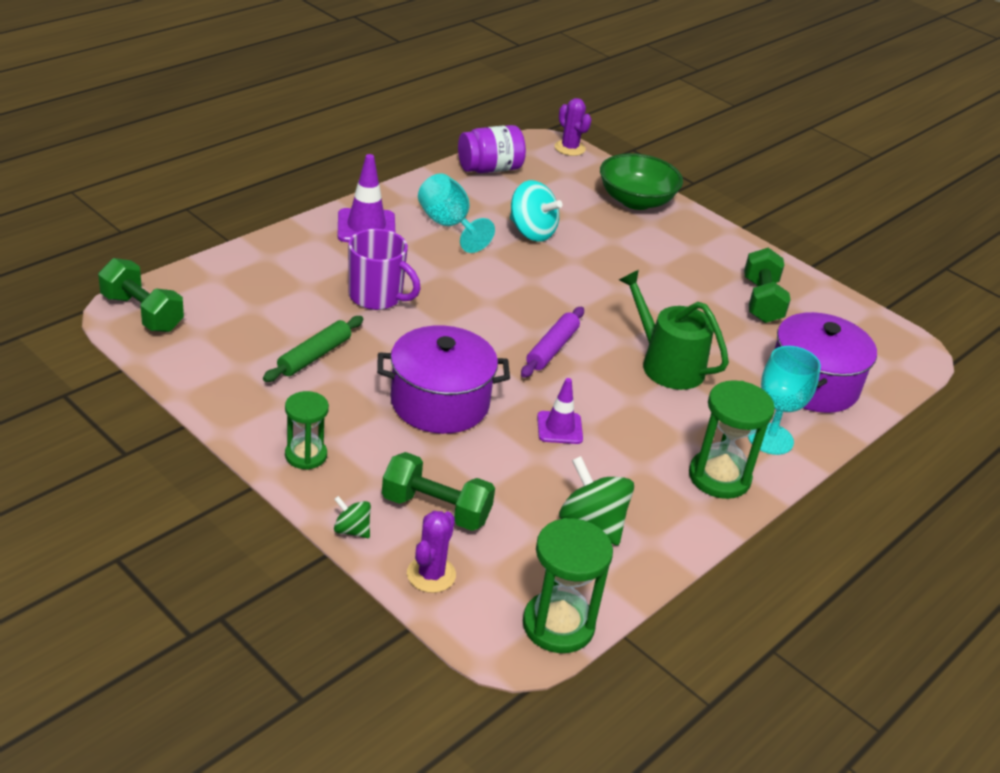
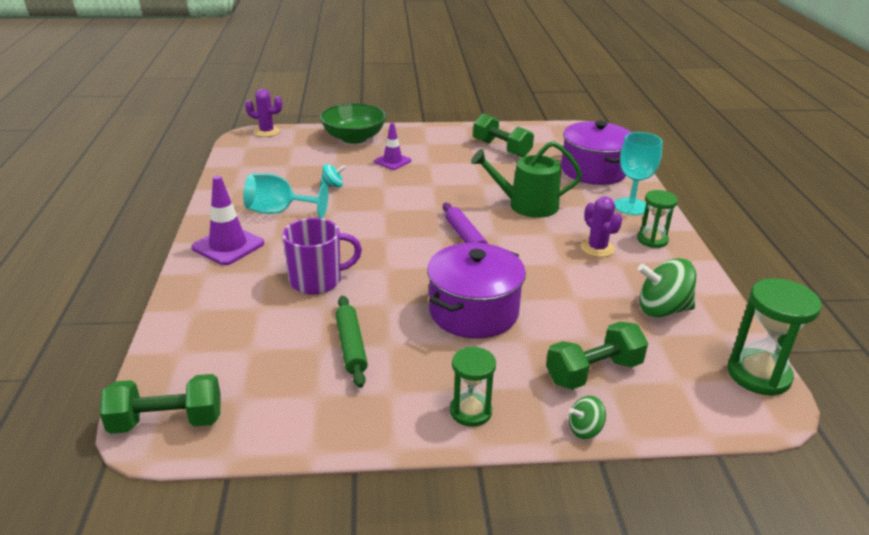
camera: 45 degrees left, 5 degrees down
(431, 574) = (667, 411): purple cactus -> purple cactus (597, 248)
(489, 169) = (241, 167): purple jar -> none
(531, 232) = (333, 185): turquoise spinning top -> turquoise spinning top, size x0.53
(559, 428) = (551, 274): purple traffic cone -> purple traffic cone (392, 161)
(719, 477) = (652, 240): green hourglass -> green hourglass, size x0.64

